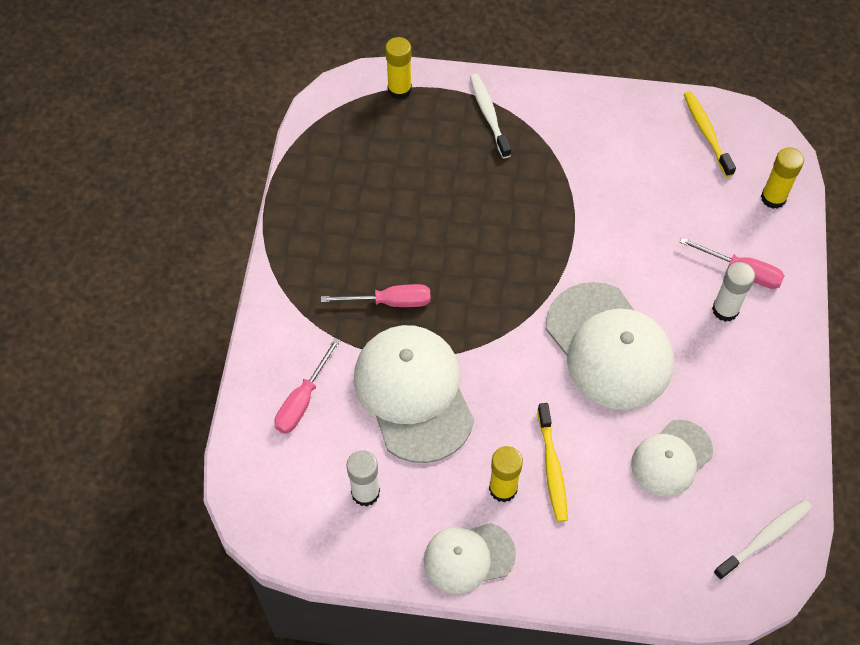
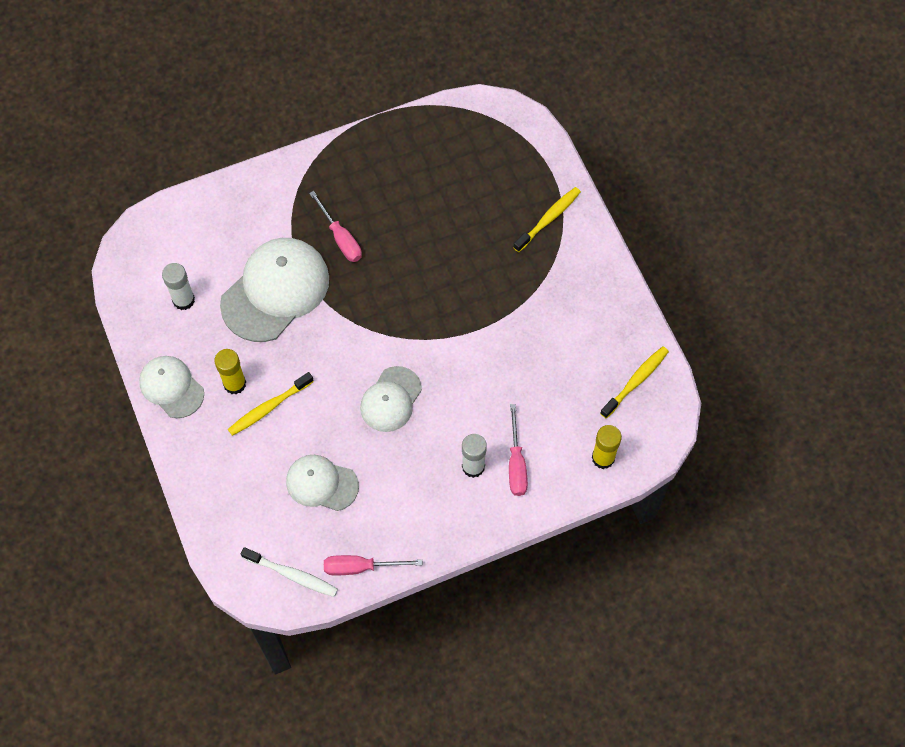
camera: 60 degrees right, 5 degrees up
(302, 400) = (230, 225): pink screwdriver -> pink screwdriver (360, 567)
(399, 90) = (531, 147): yellow glue stick -> none
(489, 115) = (548, 219): white toothbrush -> yellow toothbrush
(609, 346) = (391, 399): white cap -> white cap, size x0.58

